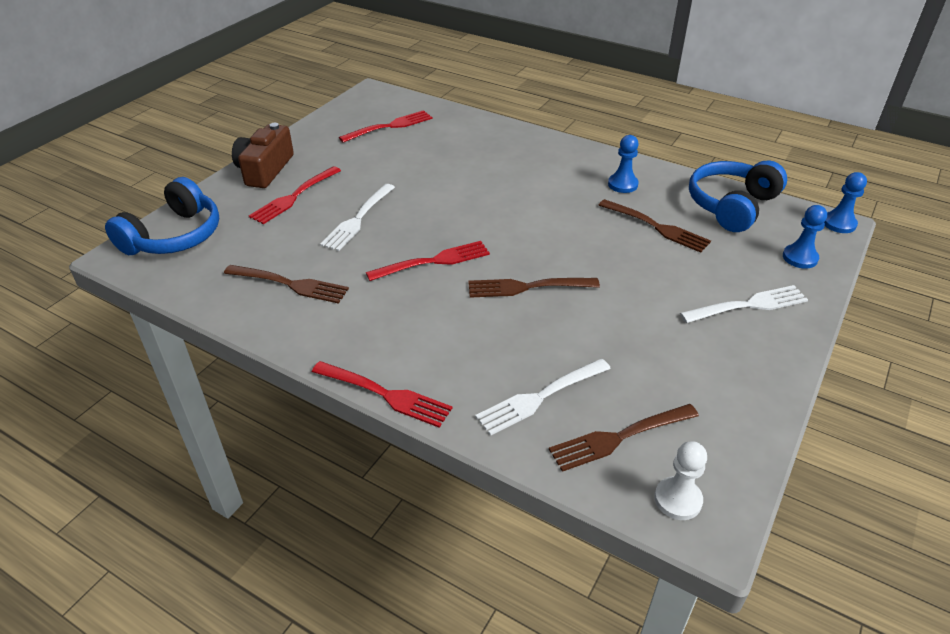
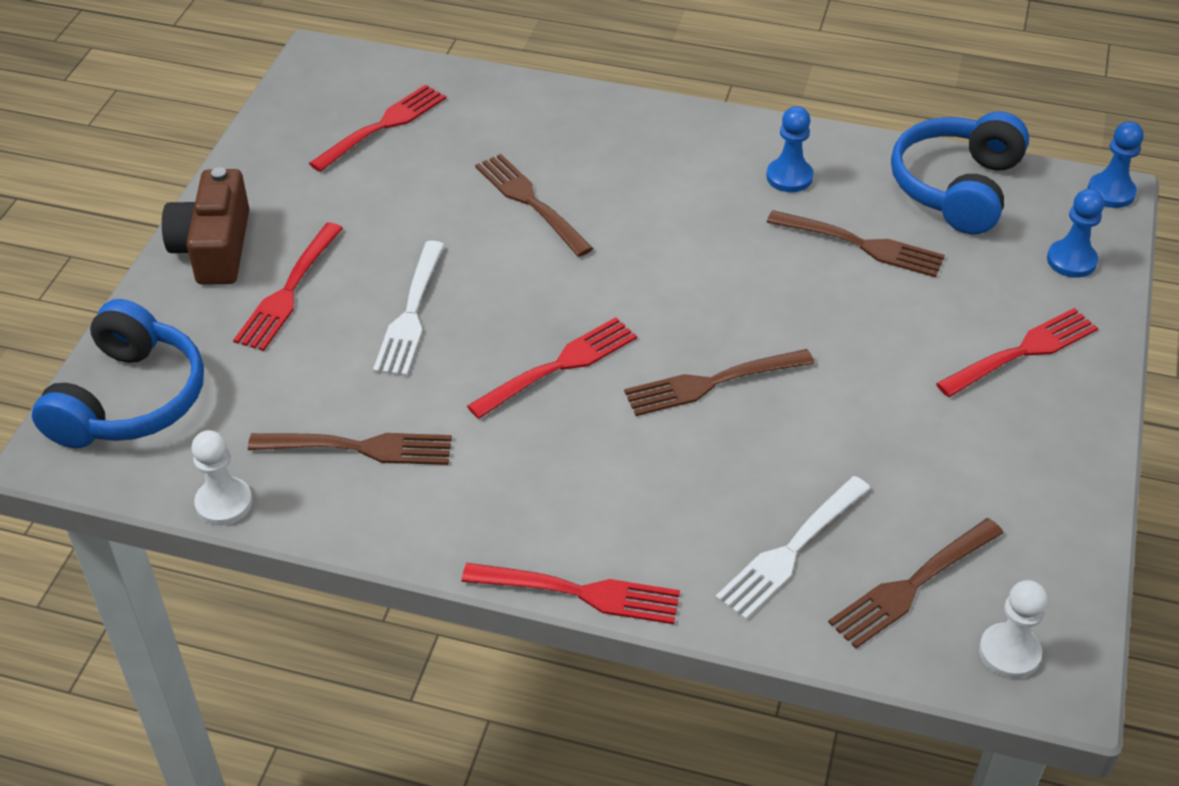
camera: 15 degrees left, 5 degrees up
(194, 299) = (224, 503): none -> white pawn
(457, 174) = (531, 202): none -> brown fork
(747, 306) = (1021, 353): white fork -> red fork

